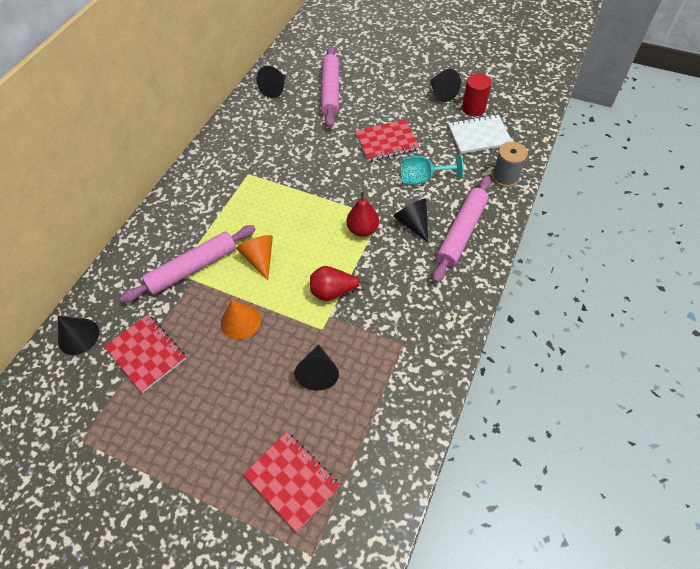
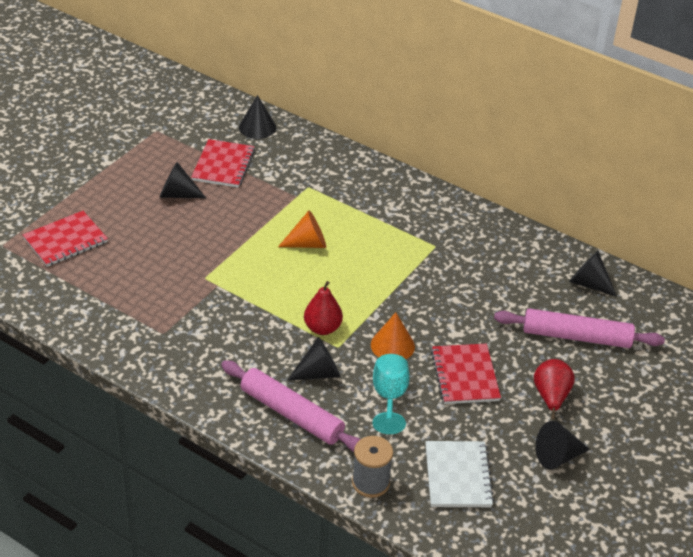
camera: 95 degrees right, 15 degrees down
(146, 353) = (223, 165): red notebook -> red notebook turned 45 degrees counterclockwise
(193, 268) = (311, 197): pink rolling pin -> none
(240, 321) = (235, 224): orange cone -> orange cone (392, 345)
(318, 372) = (158, 269): black cone -> black cone (177, 194)
(333, 292) = (246, 292): red pear -> red pear (551, 397)
(473, 108) = (517, 485): red cylinder -> none

